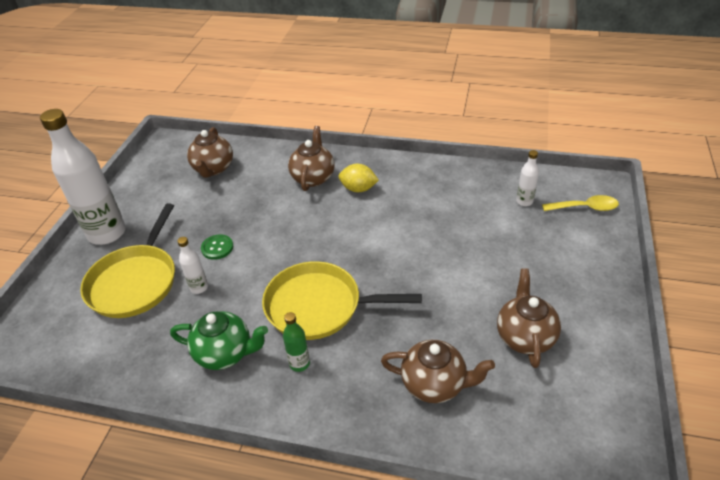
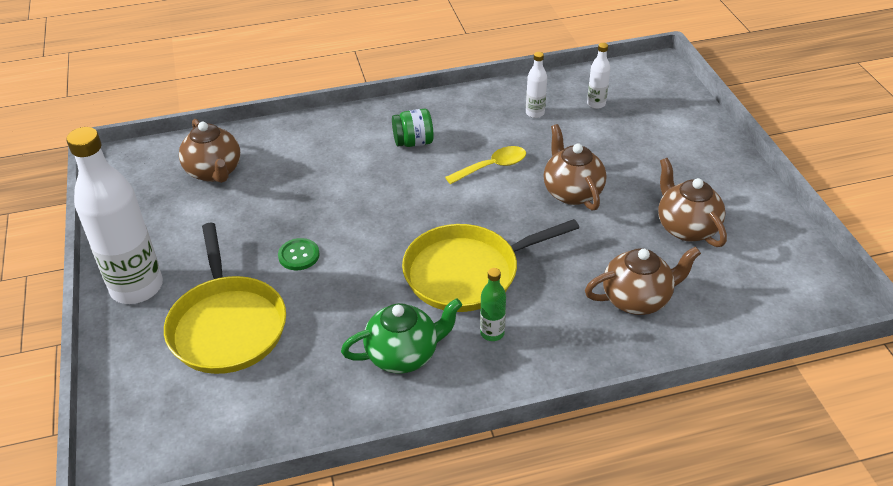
camera: 30 degrees left, 0 degrees up
(199, 287) = (314, 303): white bottle -> white bottle (535, 113)
(313, 177) = (350, 145): brown teapot -> brown teapot (572, 192)
(358, 189) = (413, 142): yellow lemon -> green jar
(585, 208) = (656, 93): yellow spoon -> yellow spoon (492, 167)

